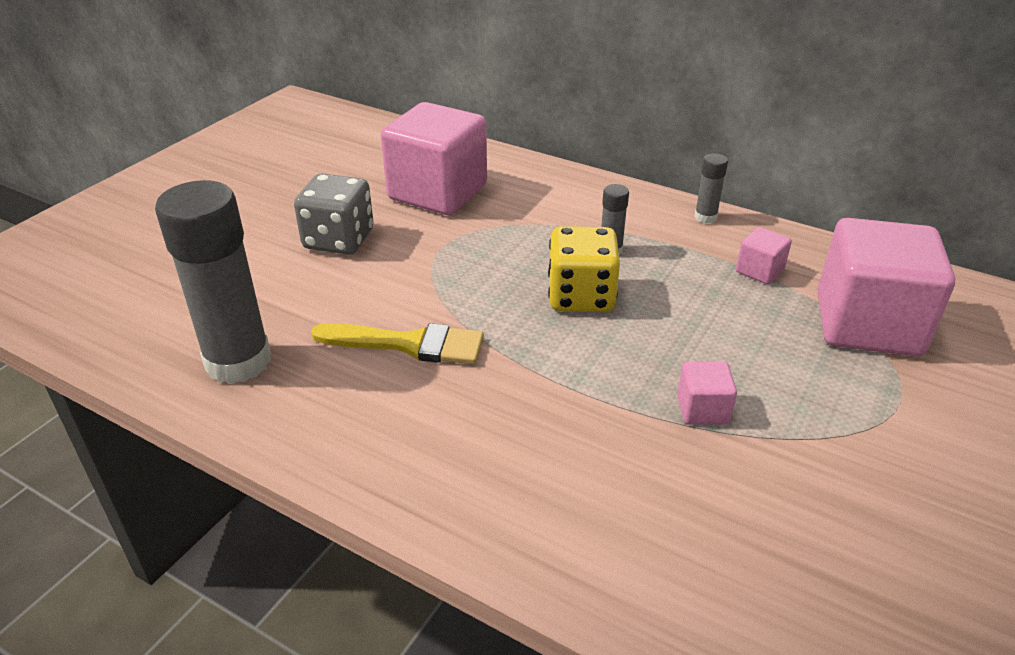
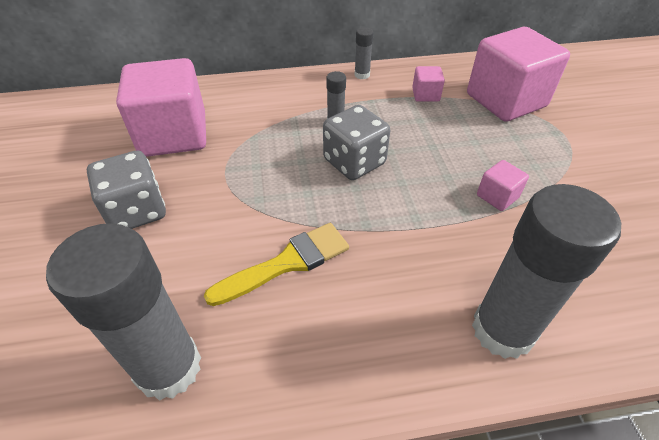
camera: 40 degrees left, 10 degrees up
(535, 516) = (502, 330): none -> grey glue stick
(581, 296) = (354, 162): yellow dice -> grey dice

